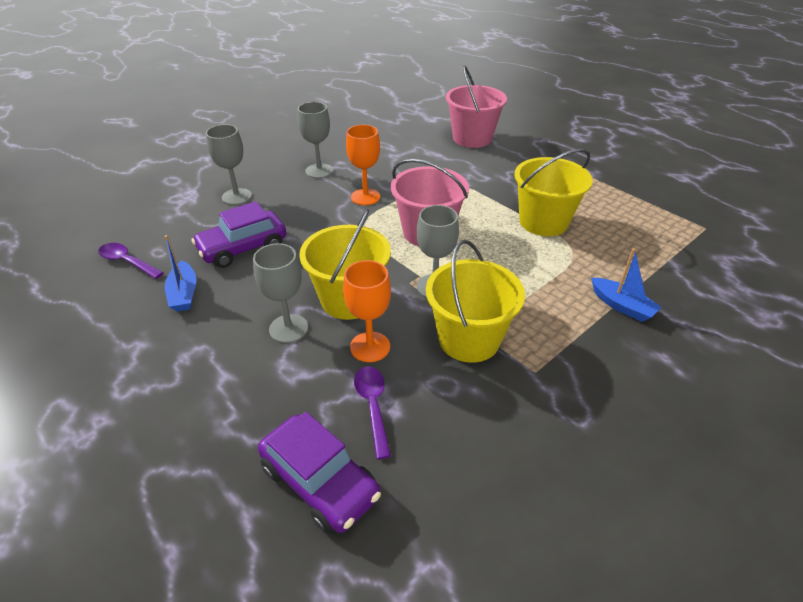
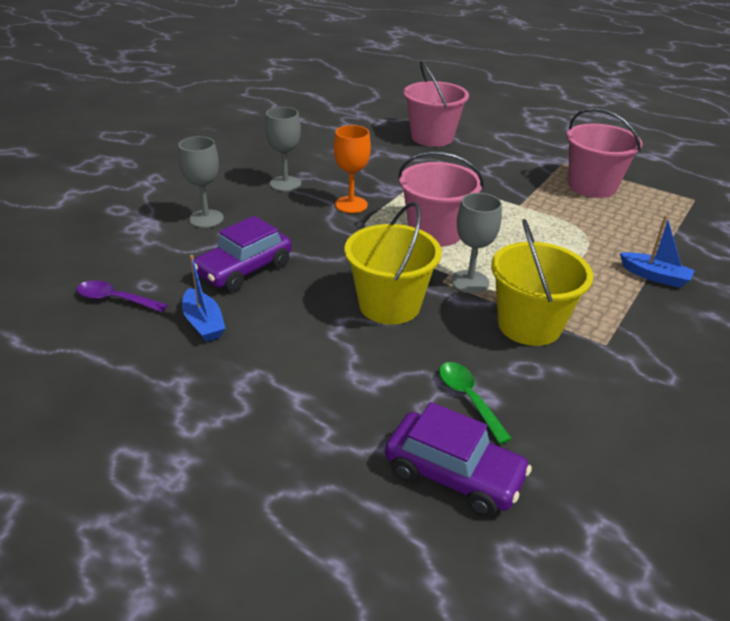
camera: 15 degrees left, 5 degrees down
(288, 328) = (341, 341): grey goblet -> none
(370, 347) = (435, 346): orange goblet -> none
(373, 406) = (468, 399): purple spoon -> green spoon
(543, 222) = (544, 210): yellow bucket -> none
(604, 202) = (592, 186): none -> pink bucket

